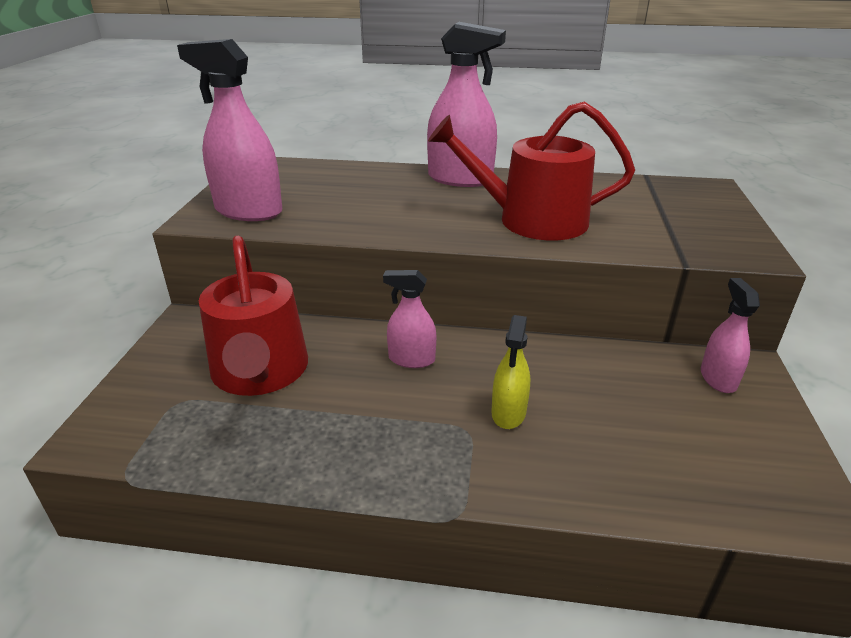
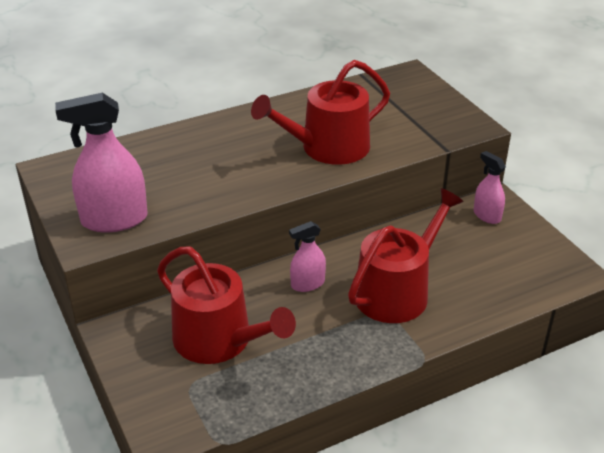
camera: 35 degrees left, 5 degrees up
(460, 179) = (238, 125): pink spray bottle -> none
(508, 413) = (397, 291): yellow spray bottle -> red watering can

